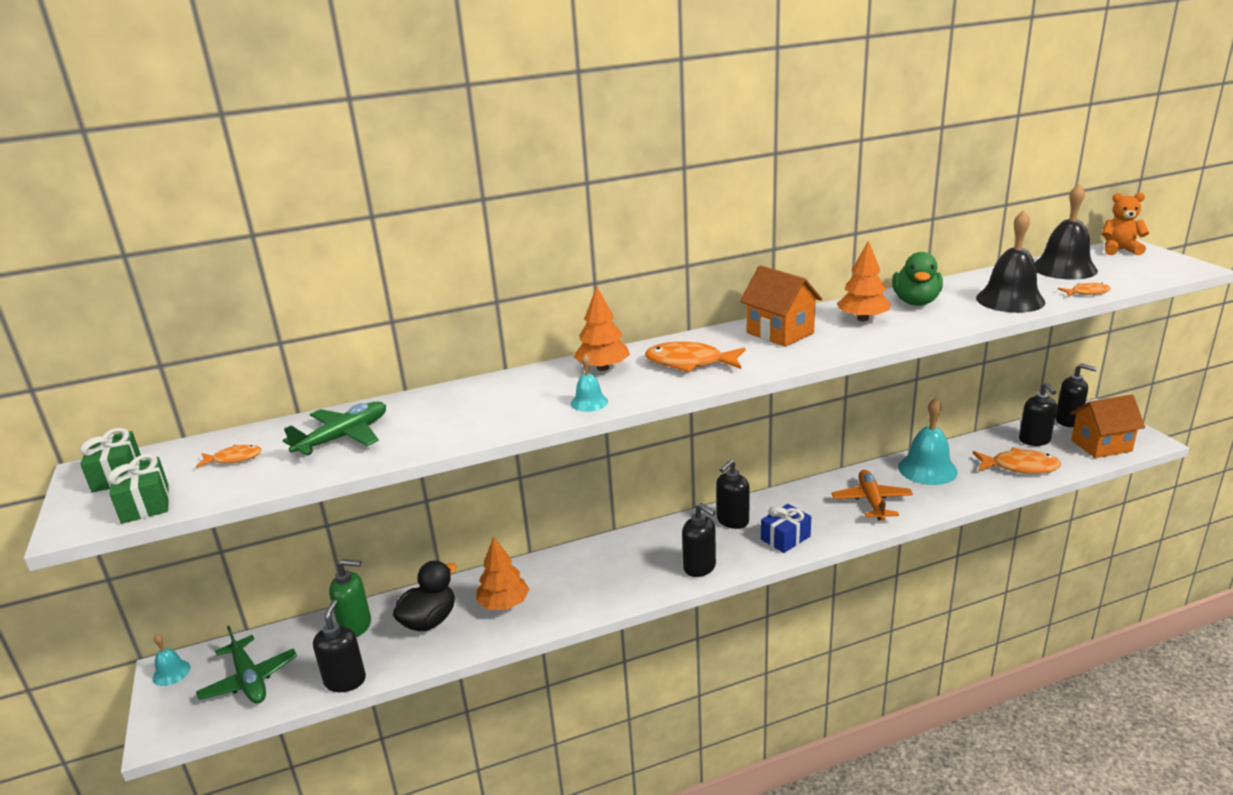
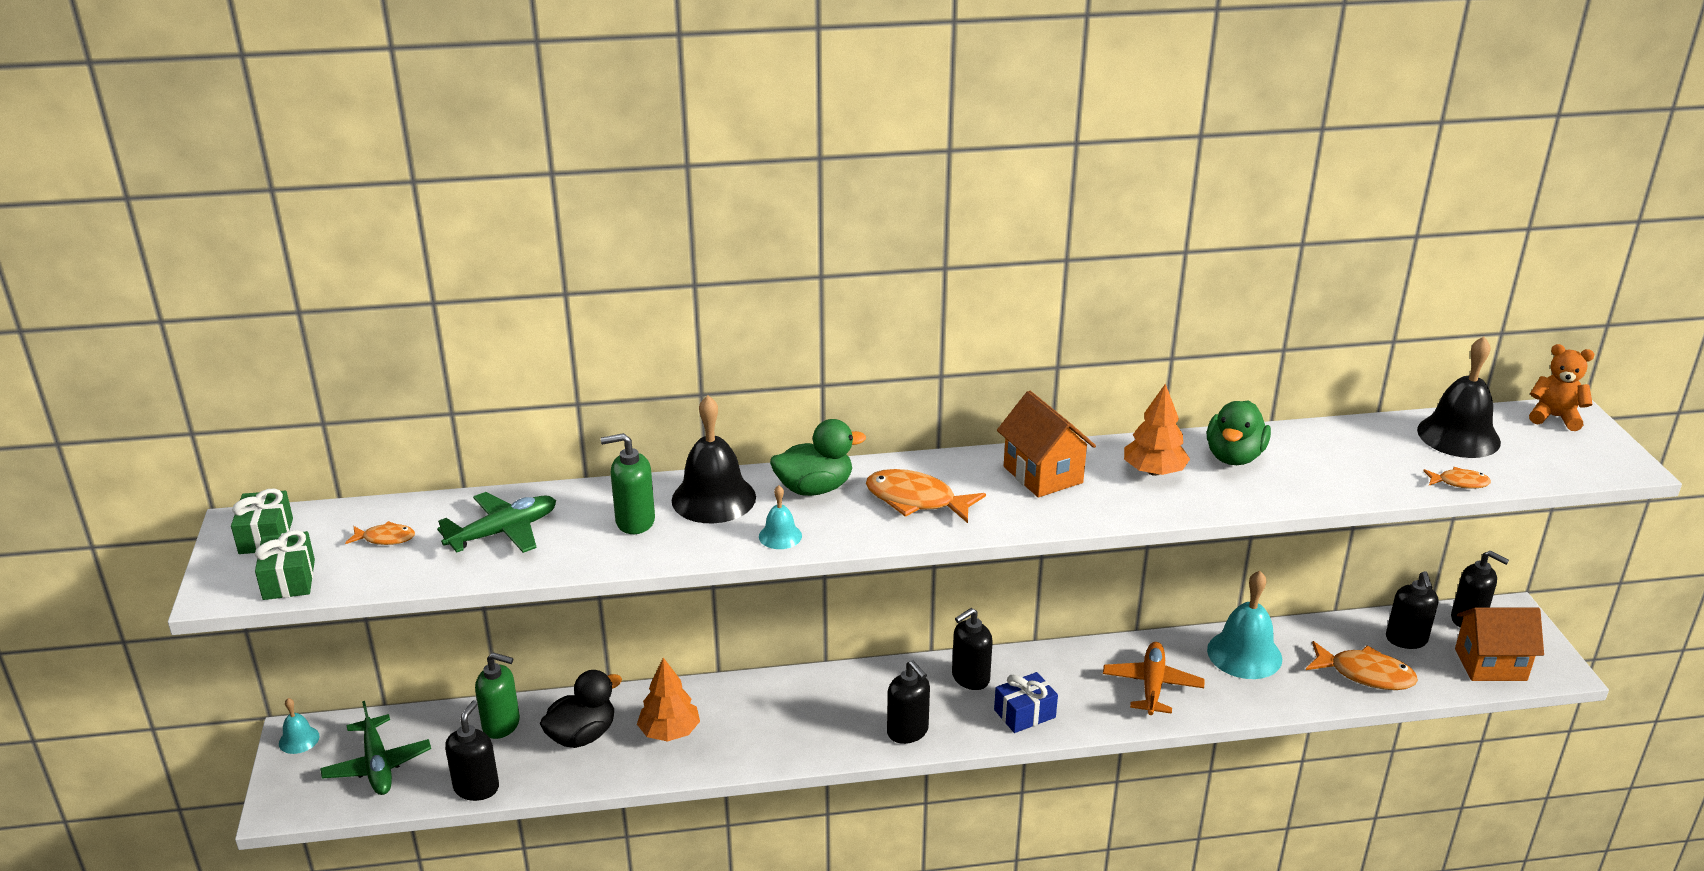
camera: 10 degrees right, 5 degrees up
(459, 412) = (634, 521): none -> green soap dispenser
(603, 368) = (814, 488): orange tree -> green duck
(1010, 300) = (1354, 476): black bell -> black bell (713, 498)

